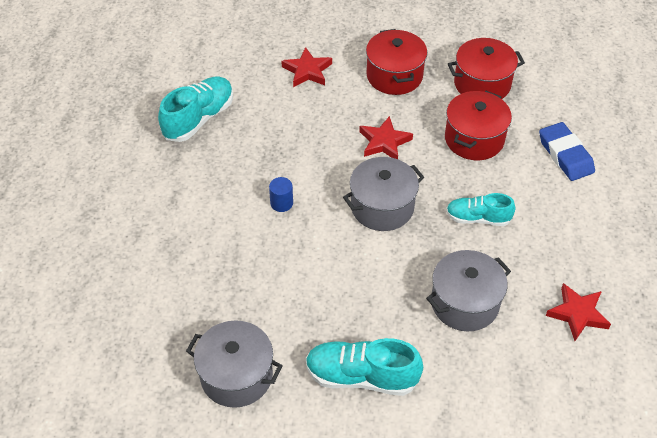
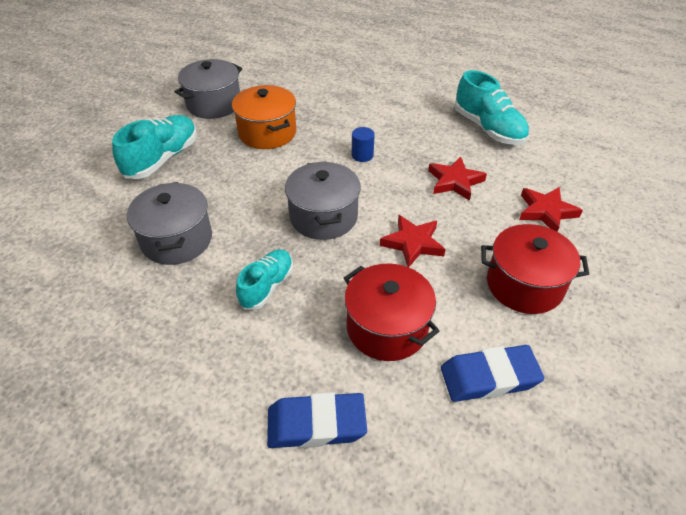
camera: 110 degrees right, 5 degrees down
(275, 296) = (267, 133): none -> orange pot
(482, 84) = (489, 377): red pot -> blue eraser
(577, 314) = (95, 324): red star -> red star (454, 181)

